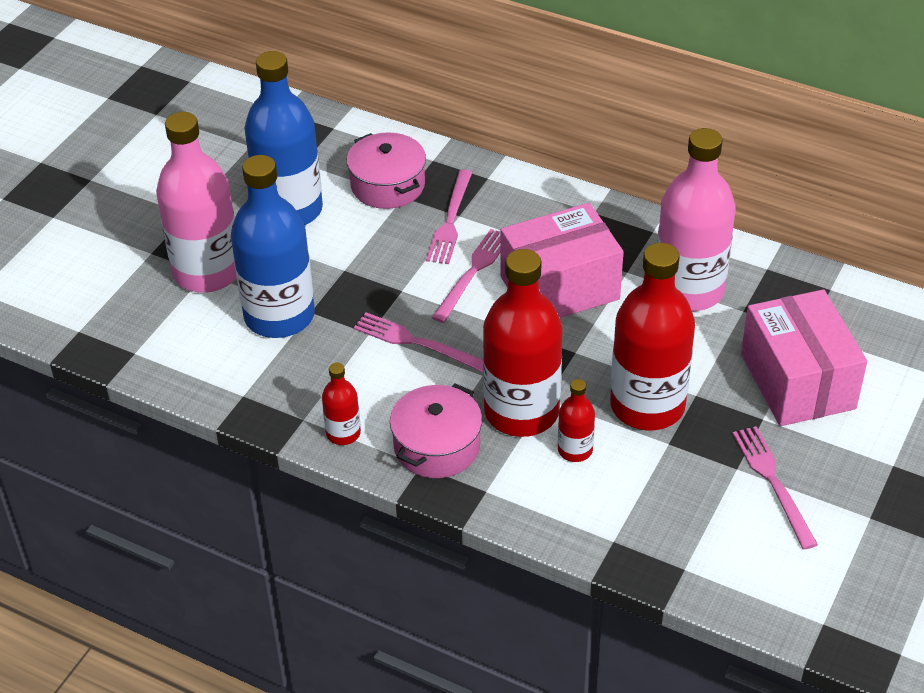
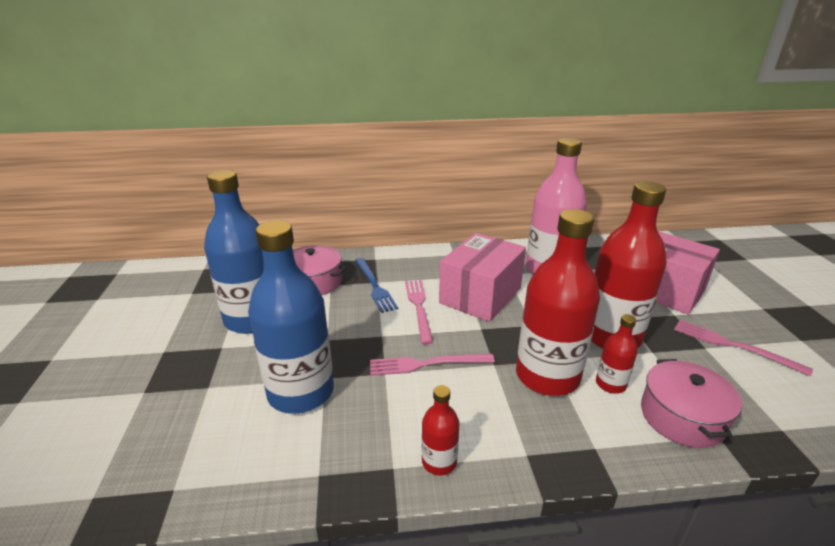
camera: 35 degrees left, 15 degrees down
(207, 272) = (210, 385): pink bottle -> none
(437, 446) = (521, 432): pink pot -> pink pot (682, 417)
(450, 220) = (374, 286): pink fork -> blue fork

